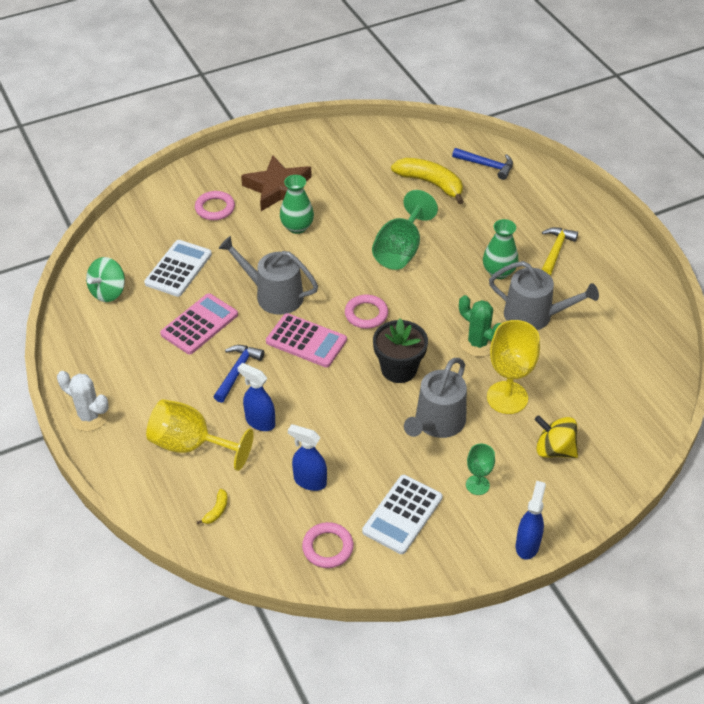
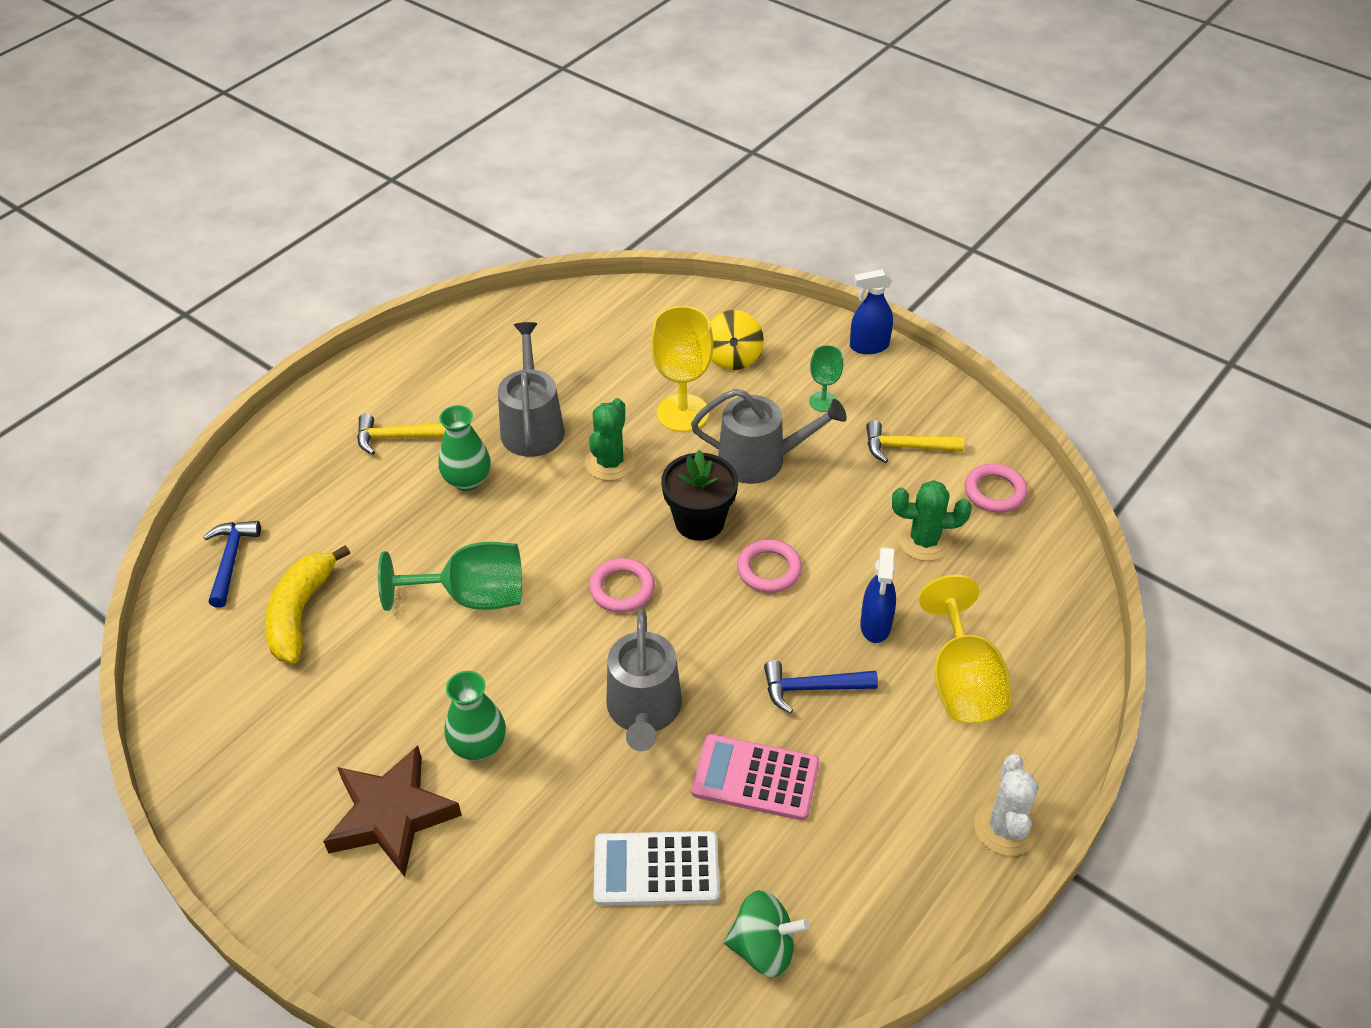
camera: 115 degrees left, 0 degrees up
(215, 208) = (483, 890): pink ring -> pink ring (769, 569)
(216, 510) = (1030, 610): yellow banana -> none
(306, 341) = (709, 634): pink calculator -> none
(309, 481) = (924, 541): blue spray bottle -> green cactus
(402, 514) = (906, 447): white calculator -> yellow hammer

